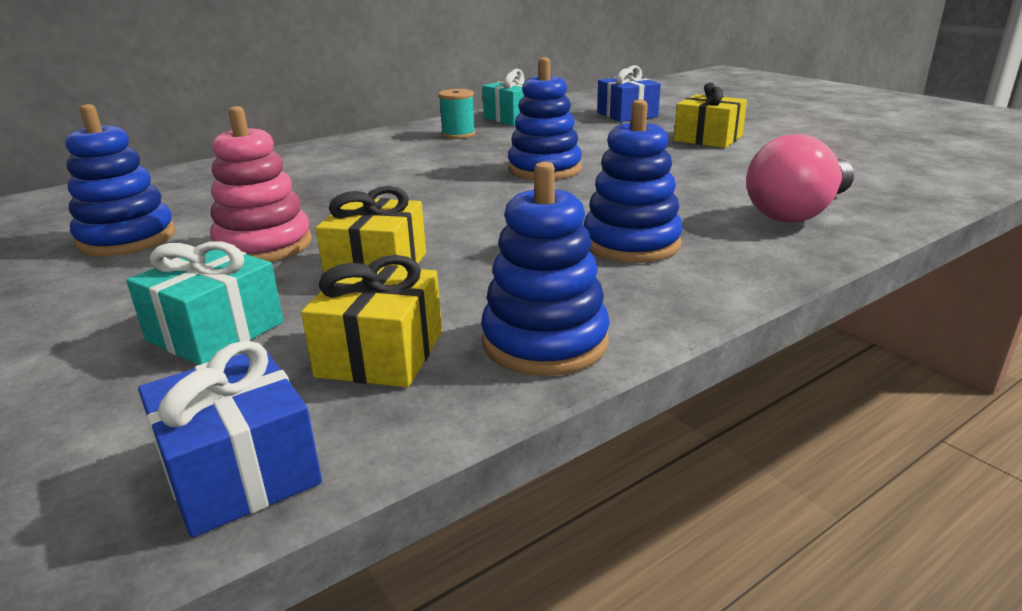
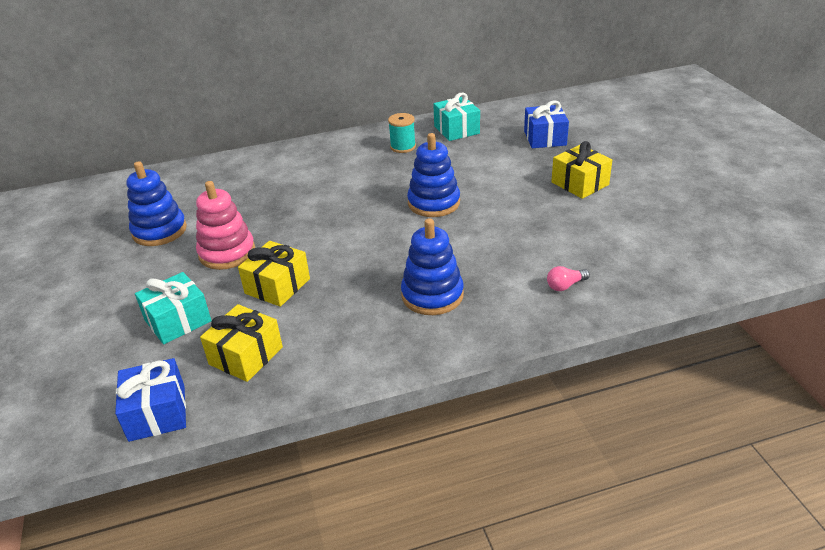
camera: 20 degrees right, 10 degrees up
(545, 342) = (328, 366): blue stacking toy -> none
(798, 212) = (565, 285): pink light bulb -> pink light bulb, size x0.43

